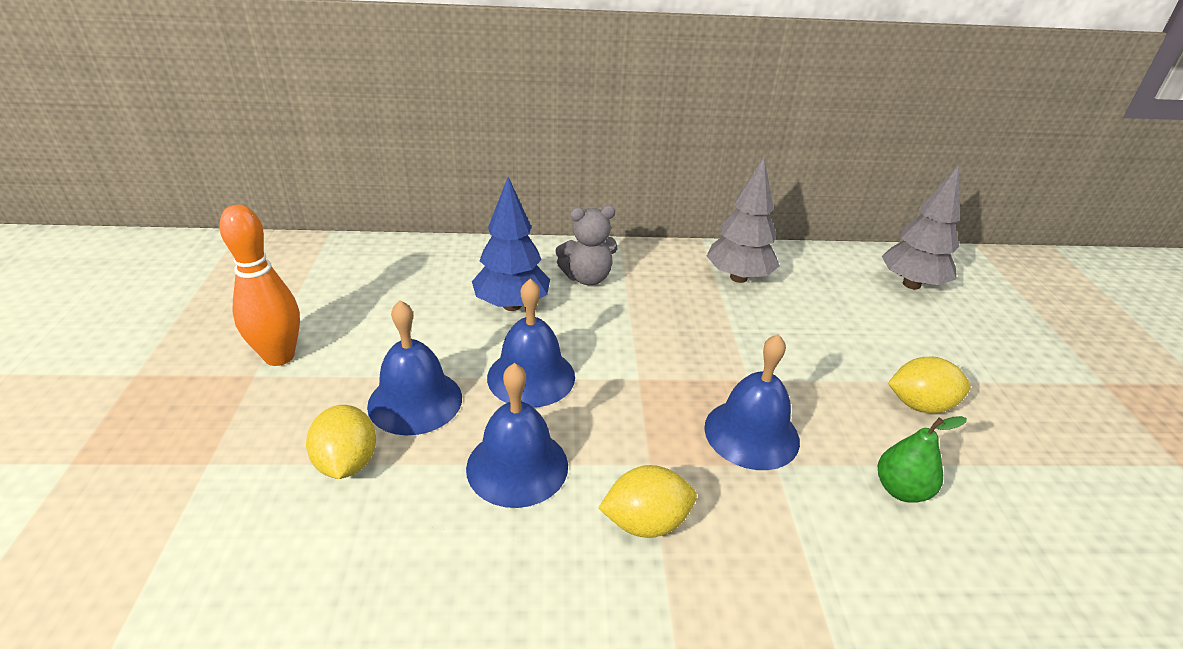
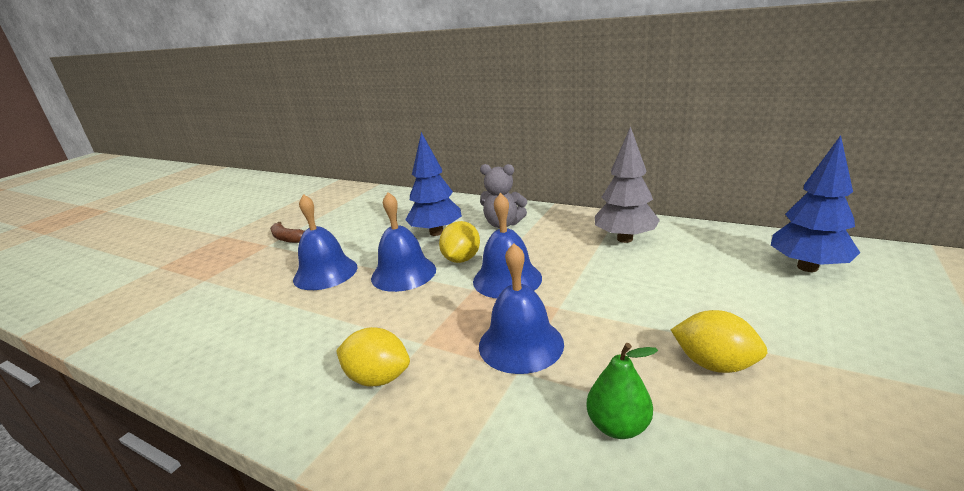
camera: 35 degrees right, 10 degrees down
(279, 356) = (288, 238): orange bowling pin -> brown banana
(347, 463) = (258, 295): yellow lemon -> yellow lemon (461, 259)
(517, 466) = (339, 321): blue bell -> blue bell (507, 279)
(911, 284) = (807, 267): grey tree -> blue tree

